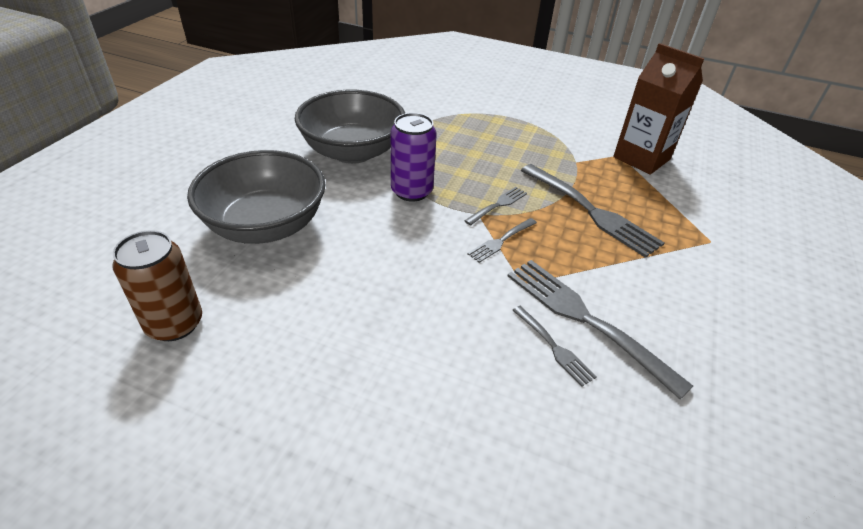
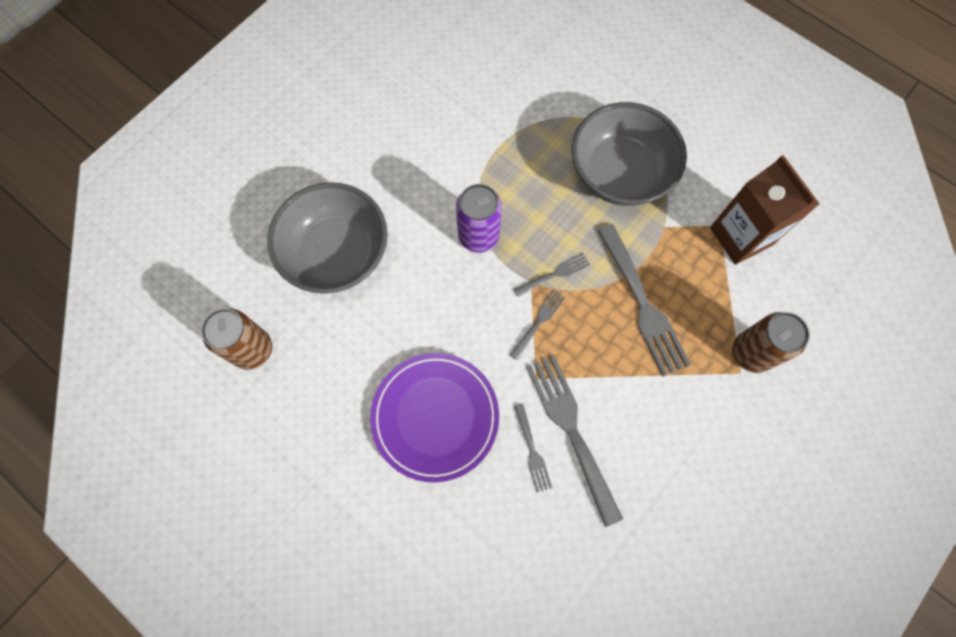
camera: 20 degrees right, 30 degrees up
(353, 152) = (438, 162): grey bowl -> grey bowl (619, 173)
(427, 340) = (435, 417): none -> purple plate
(501, 240) = (538, 322): grey fork -> grey fork turned 150 degrees clockwise
(709, 226) = (751, 353): none -> brown can

